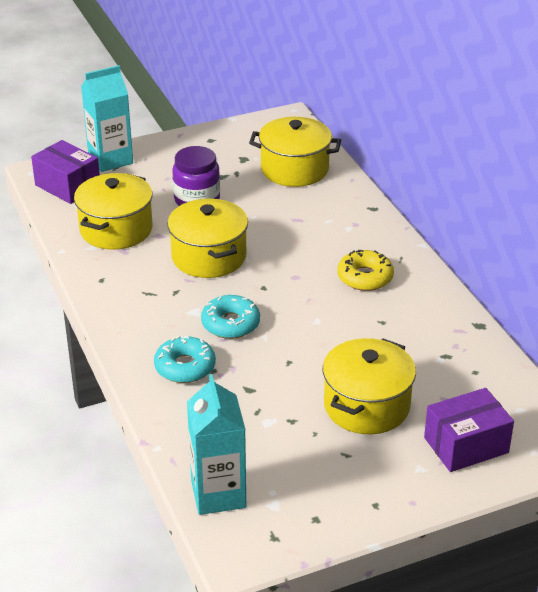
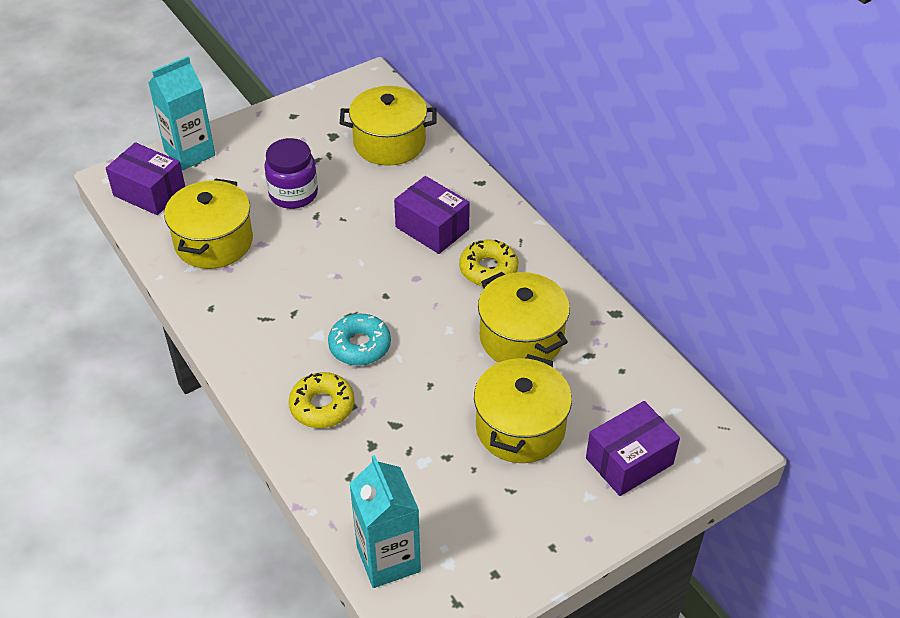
camera: 10 degrees left, 10 degrees up
(185, 367) = (322, 406): turquoise donut -> yellow donut
(209, 257) = (320, 264): yellow pot -> yellow pot (521, 338)
(319, 239) = (432, 228): none -> purple box

